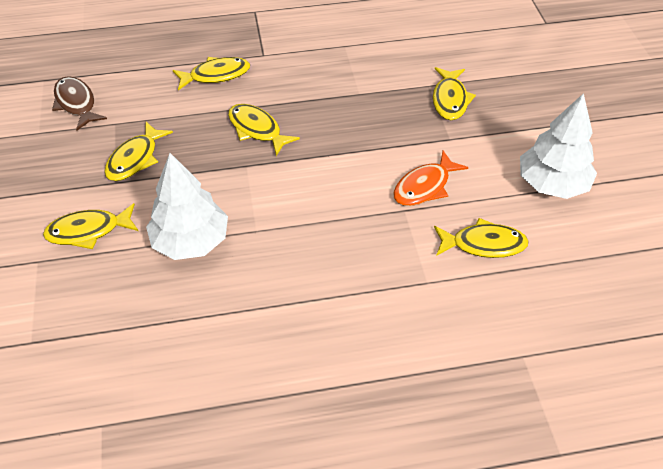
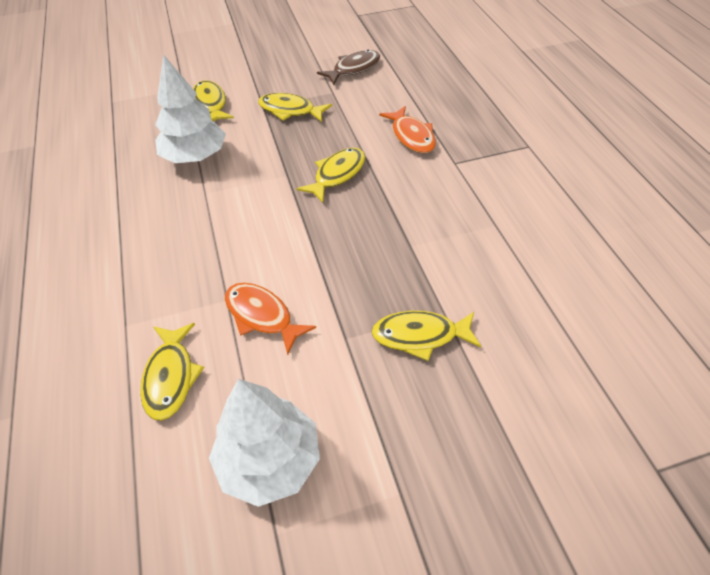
camera: 85 degrees right, 0 degrees up
(216, 75) = (411, 136): yellow fish -> orange fish

